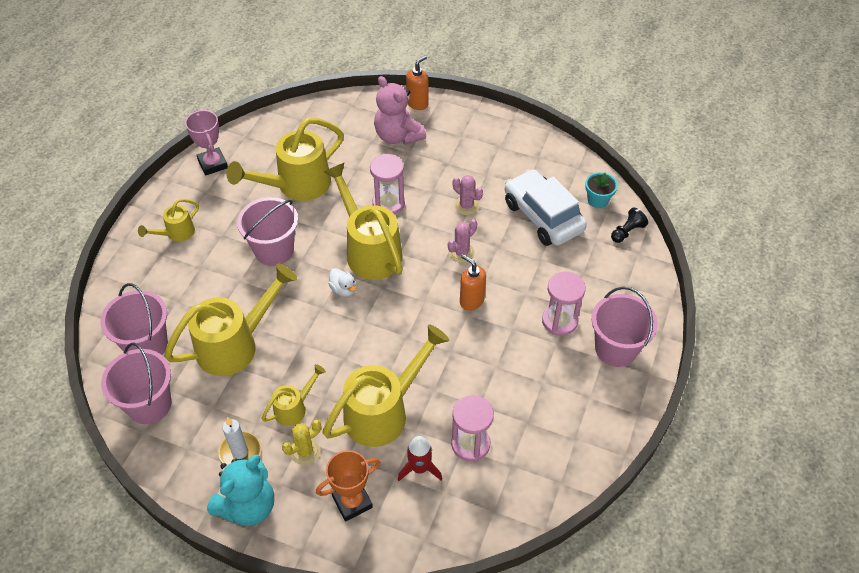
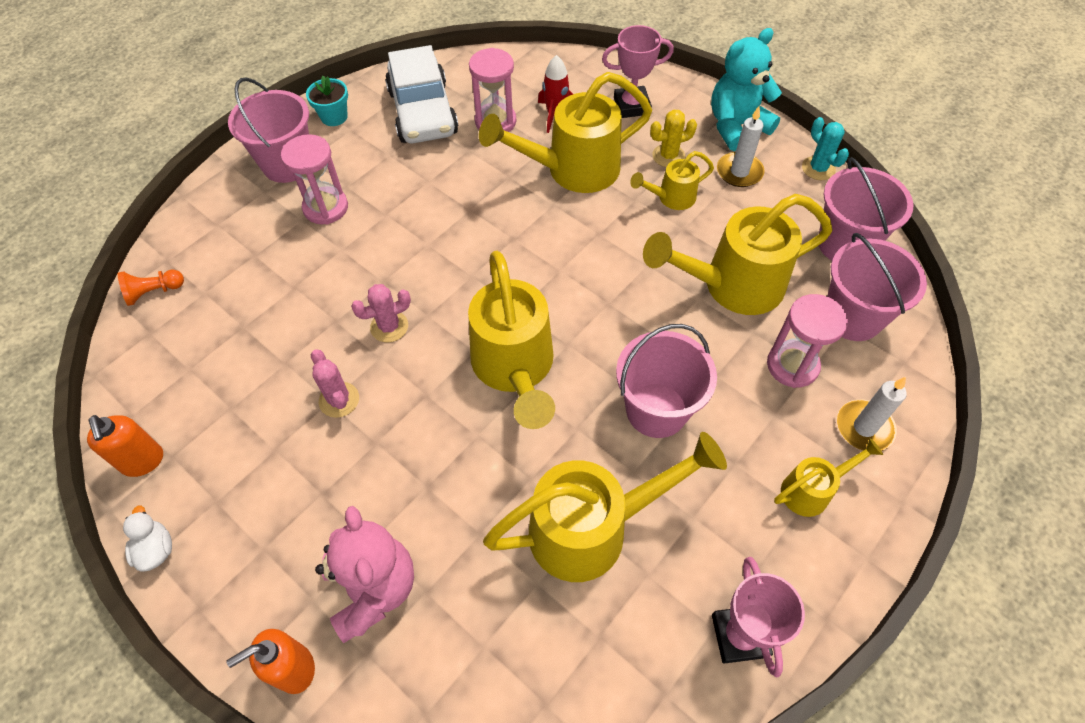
camera: 160 degrees left, 5 degrees up
(143, 274) = (864, 427): none -> white candle
(169, 477) = (818, 168): none -> turquoise cactus
(343, 289) = (572, 320): white duck -> white duck (156, 549)
(352, 502) = (631, 106): orange trophy -> pink trophy
(388, 203) = (454, 442): pink hourglass -> pink hourglass (792, 365)
(471, 301) = (413, 259): orange soap dispenser -> orange soap dispenser (143, 461)
(543, 216) = (244, 348): white car -> white car (423, 112)
(597, 200) = (149, 351): turquoise flower pot -> turquoise flower pot (334, 117)
(627, 232) = (154, 292): black pawn -> orange pawn

